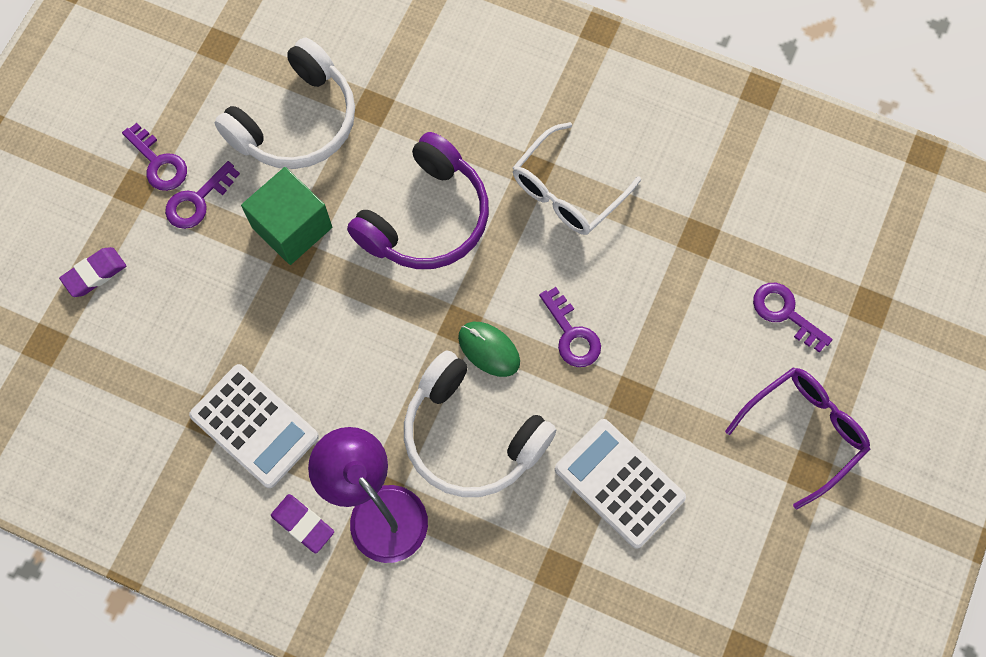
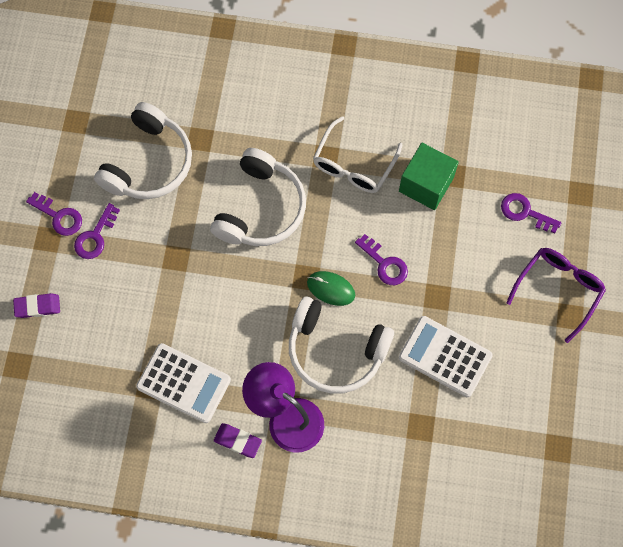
camera: 15 degrees left, 0 degrees up
(95, 274) = (37, 307): purple eraser -> purple eraser turned 45 degrees clockwise
(292, 227) = (168, 239): green cube -> green cube (426, 184)
(426, 218) = (261, 208): purple headphones -> white headphones

